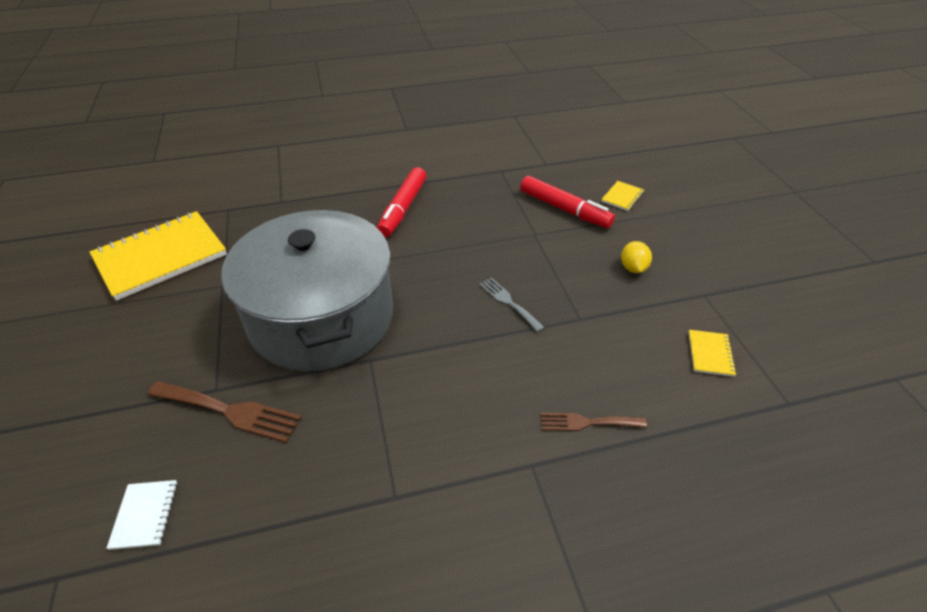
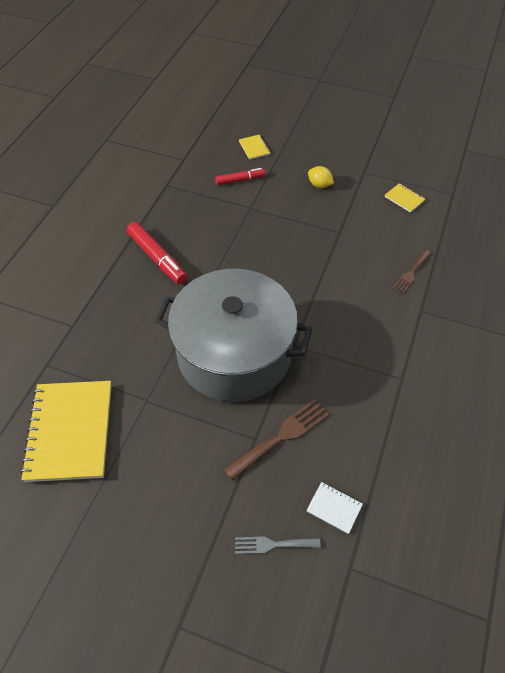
camera: 55 degrees left, 10 degrees up
(508, 302) = (300, 254): grey fork -> grey fork (273, 544)
(564, 209) = (240, 180): red marker -> red marker, size x0.63

